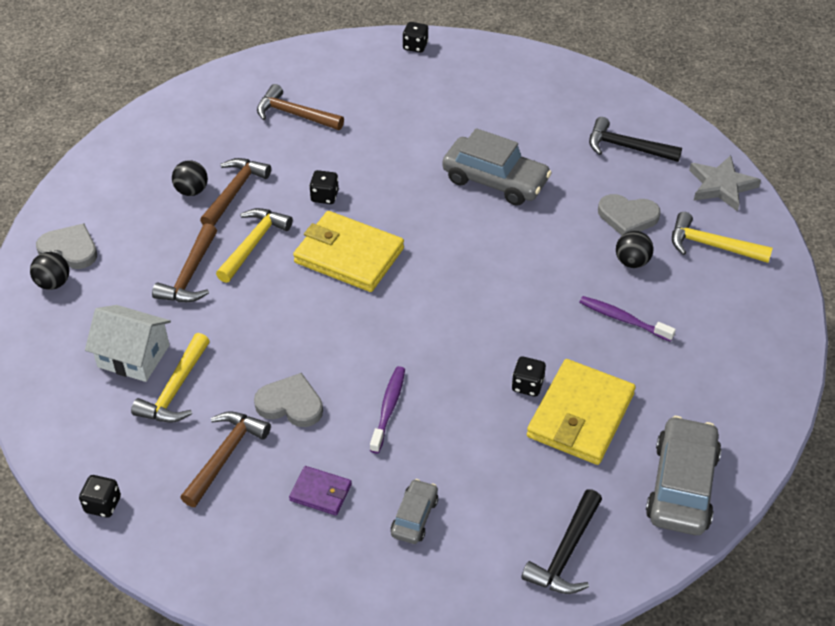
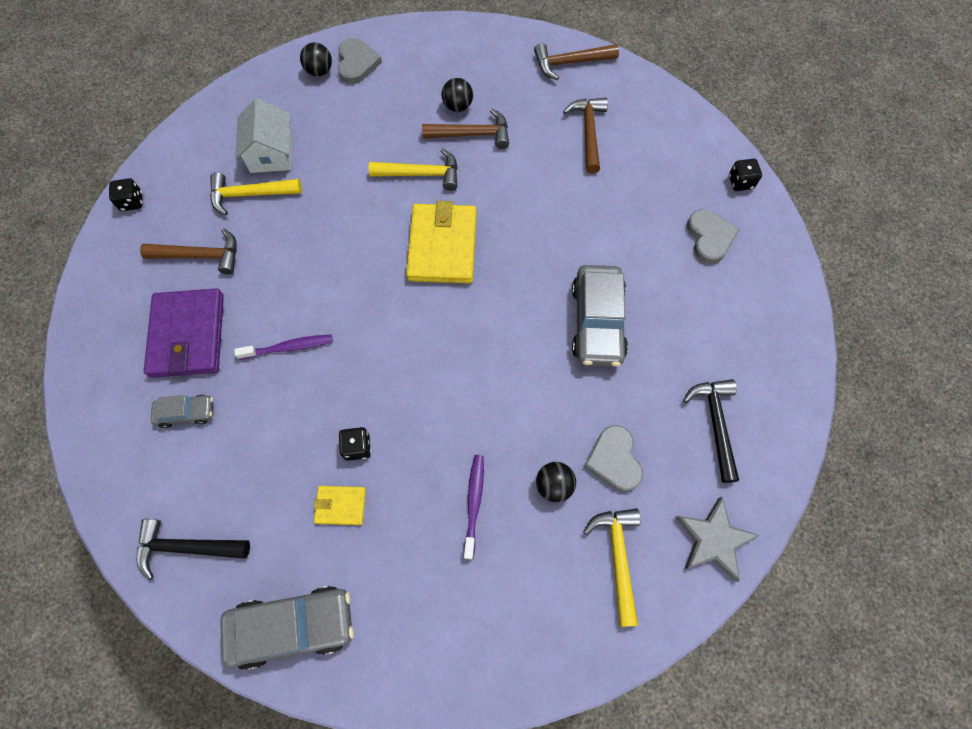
camera: 65 degrees right, 20 degrees up
(190, 275) = (367, 148): brown hammer -> brown hammer (570, 63)
(290, 404) = (266, 276): grey heart -> grey heart (709, 238)
(320, 492) = (188, 335): purple wallet -> purple wallet, size x2.03
(324, 196) = (502, 198): black dice -> none
(580, 415) = (341, 505): yellow wallet -> yellow wallet, size x0.49

